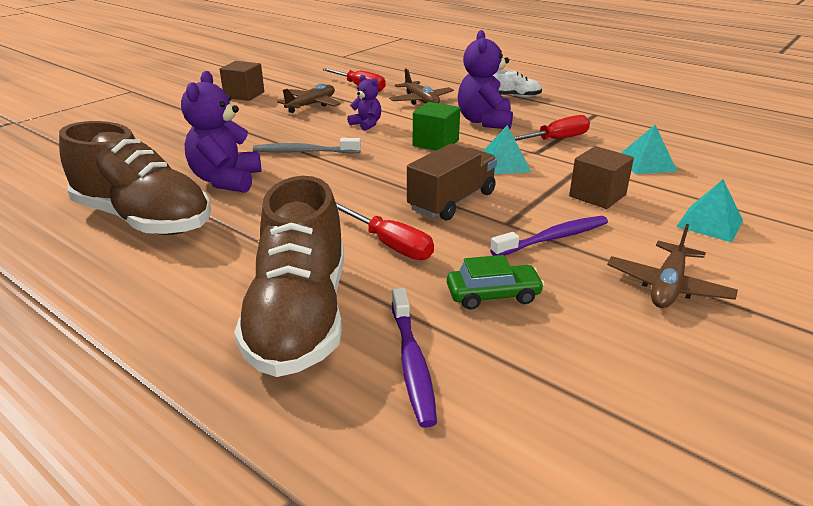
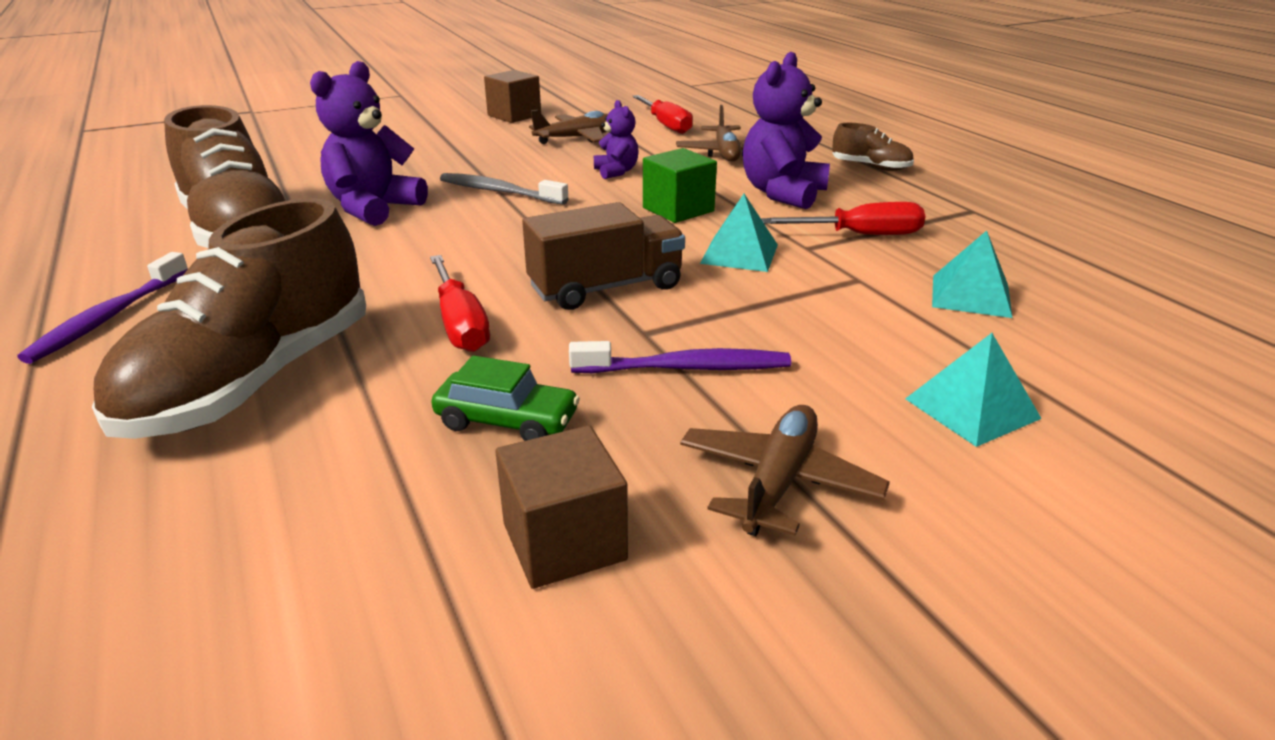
camera: 25 degrees right, 0 degrees up
(412, 362) = (302, 474): purple toothbrush -> purple toothbrush (109, 317)
(515, 97) = (870, 167): white shoe -> brown shoe
(597, 195) = (829, 325): brown cube -> brown cube (564, 541)
(667, 286) = (778, 482): brown plane -> brown plane turned 150 degrees clockwise

